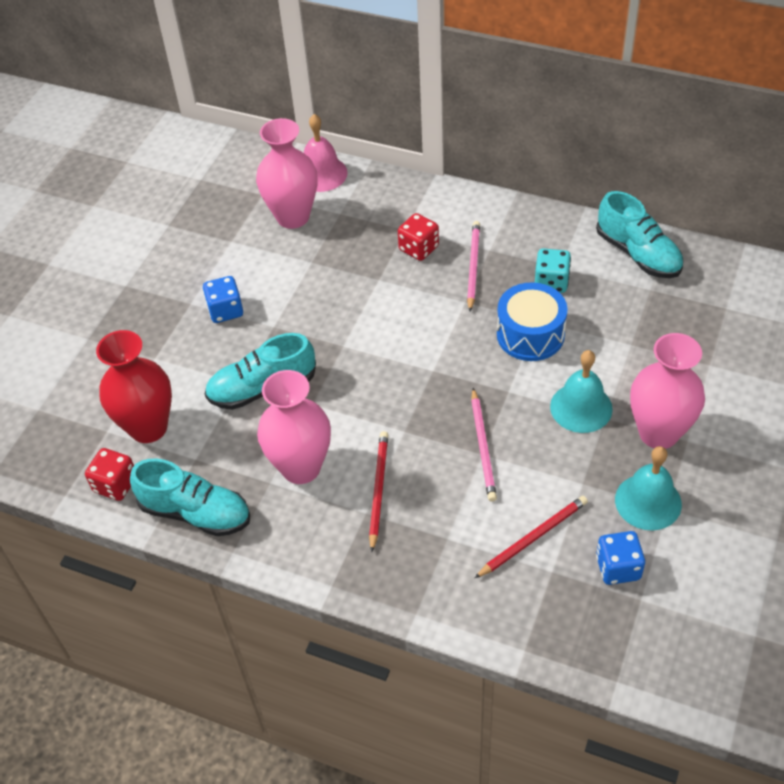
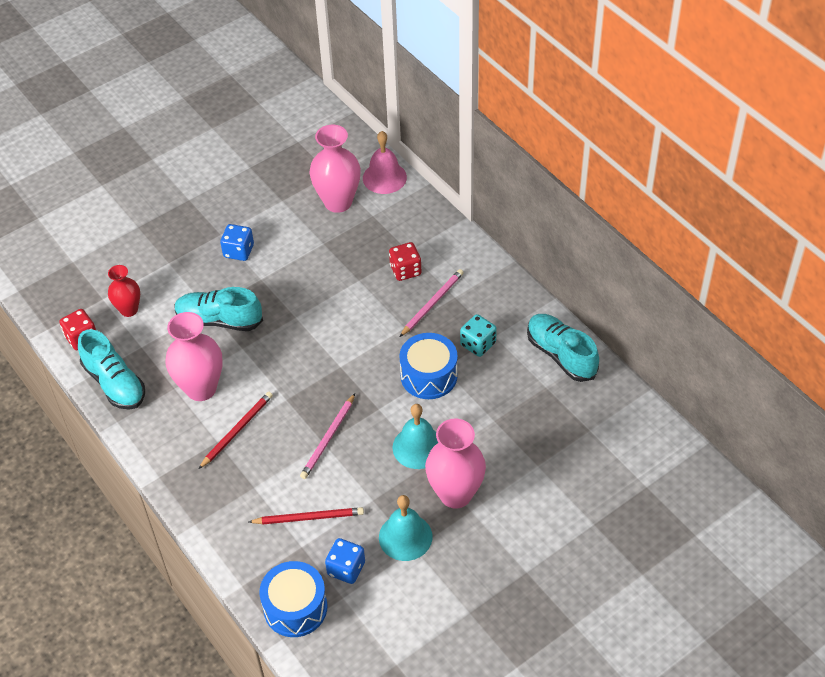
camera: 30 degrees right, 0 degrees up
(148, 427) = (129, 310): red vase -> red vase, size x0.60
(602, 639) = (295, 607): none -> blue drum
(638, 254) = (561, 355): turquoise shoe -> turquoise shoe turned 150 degrees clockwise

